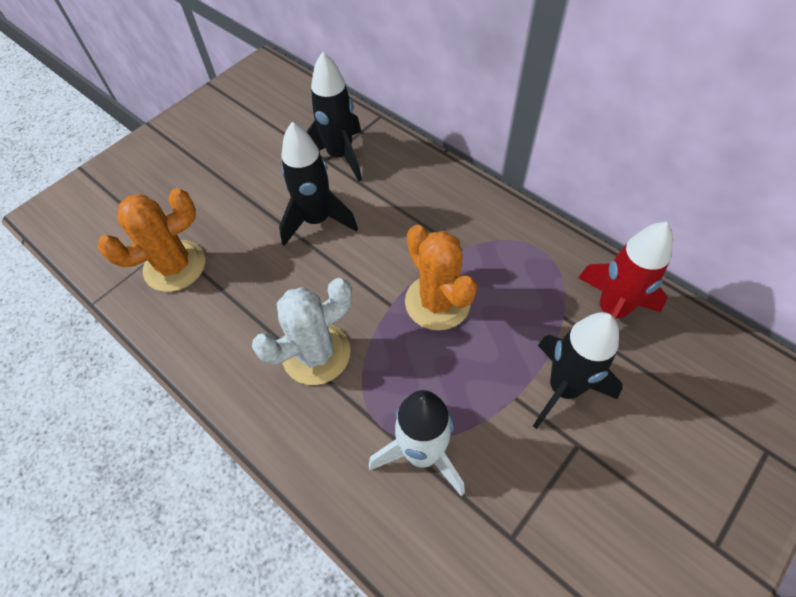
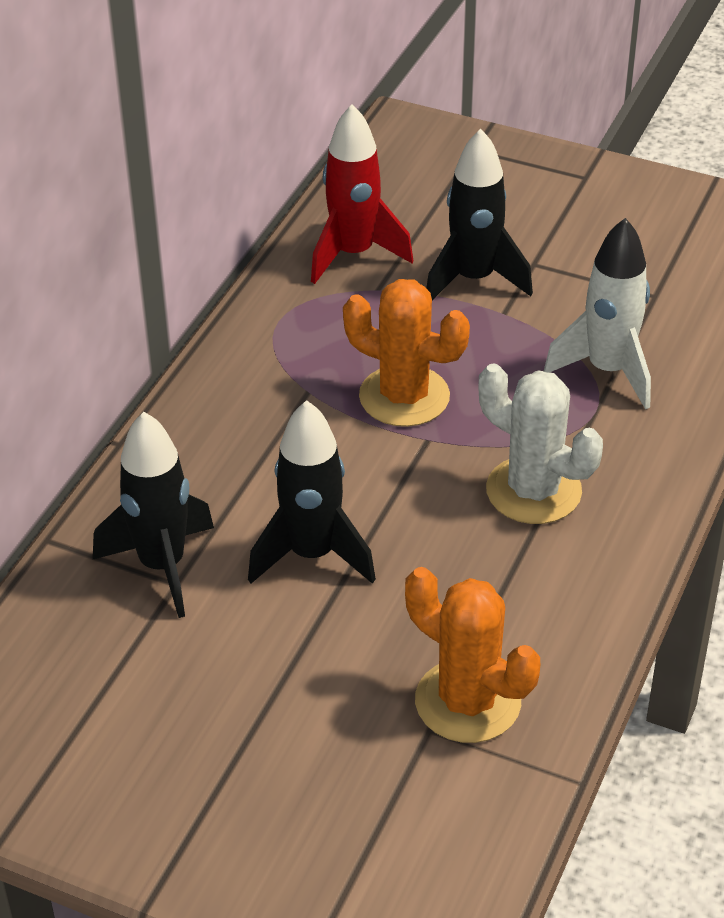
camera: 110 degrees left, 15 degrees down
(437, 302) = (404, 396): orange cactus -> orange cactus turned 75 degrees clockwise

